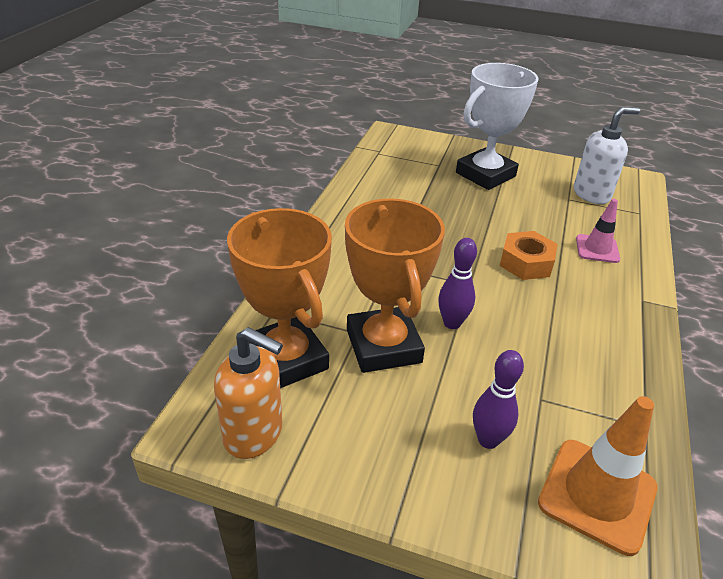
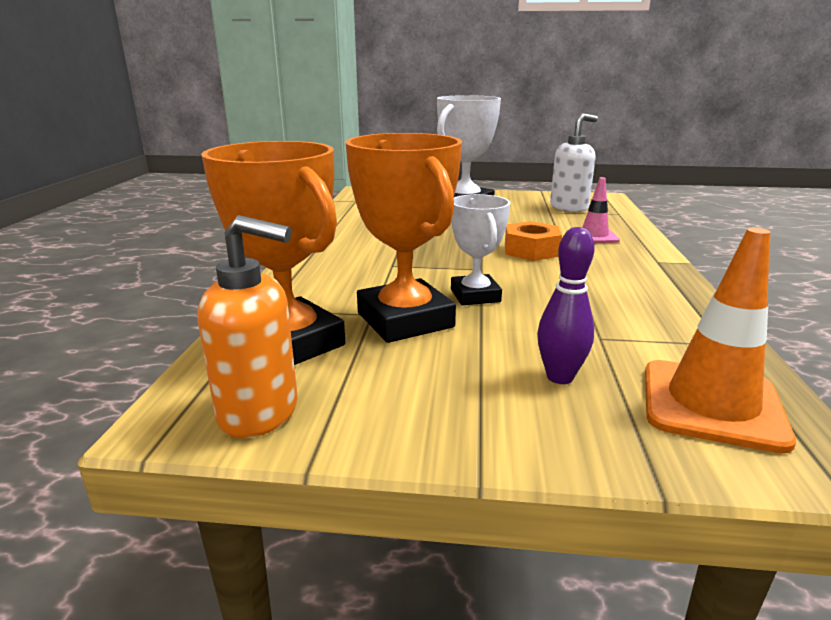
camera: 10 degrees left, 15 degrees down
(452, 323) = (475, 295): purple bowling pin -> white trophy

